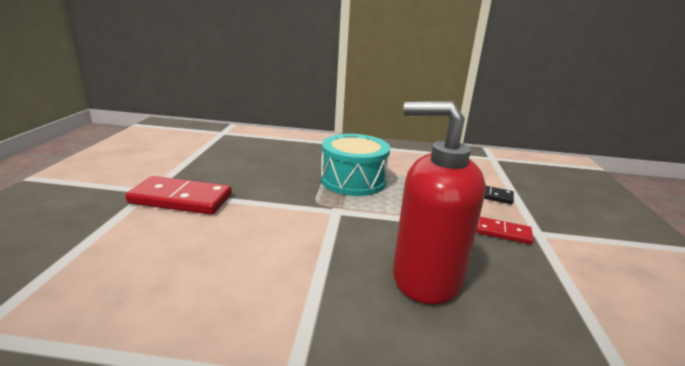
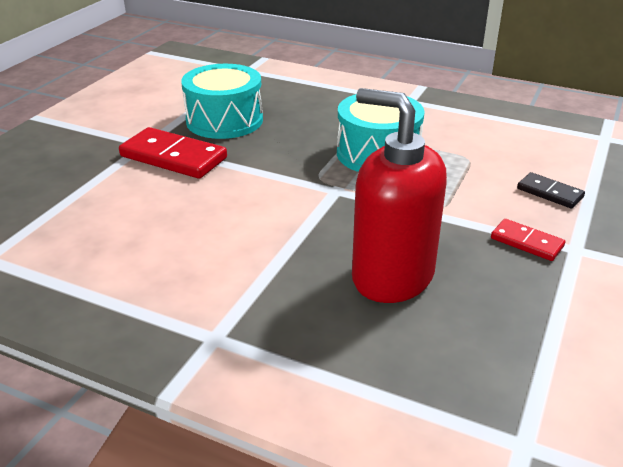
camera: 20 degrees right, 10 degrees up
(218, 167) = (224, 120): none -> turquoise drum

